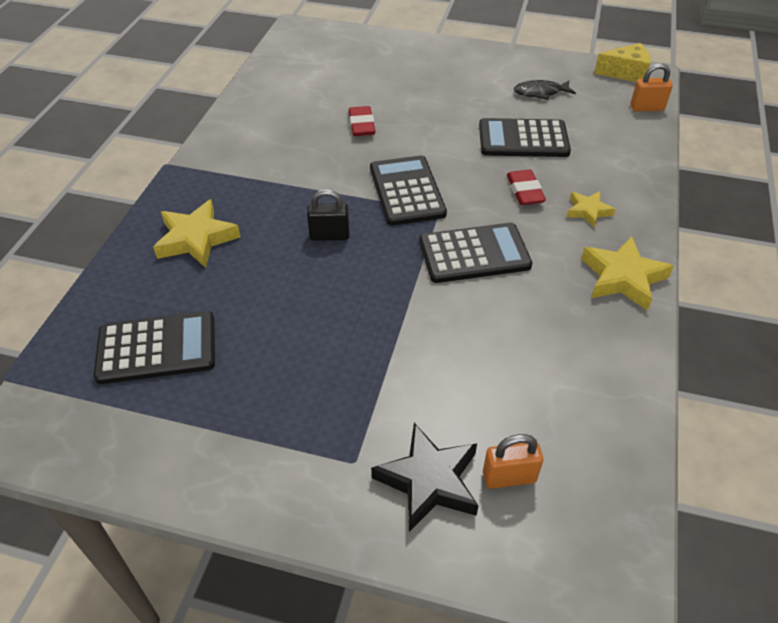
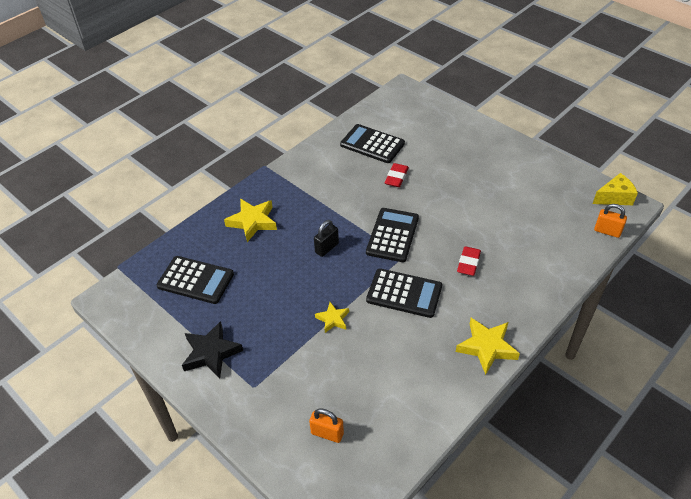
camera: 30 degrees right, 0 degrees up
(329, 235) = (326, 248): black padlock -> black padlock turned 75 degrees counterclockwise
(429, 481) = (284, 415): black star -> black star (211, 353)
(523, 139) = (496, 225): black calculator -> black calculator (372, 144)
(540, 92) = (536, 193): black fish -> none
(588, 211) = (500, 293): yellow star -> yellow star (333, 319)
(626, 73) = (614, 197): yellow cheese -> yellow cheese turned 45 degrees counterclockwise

